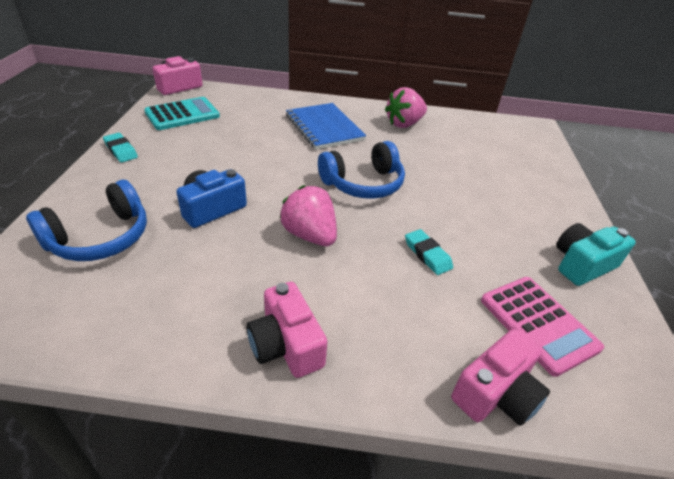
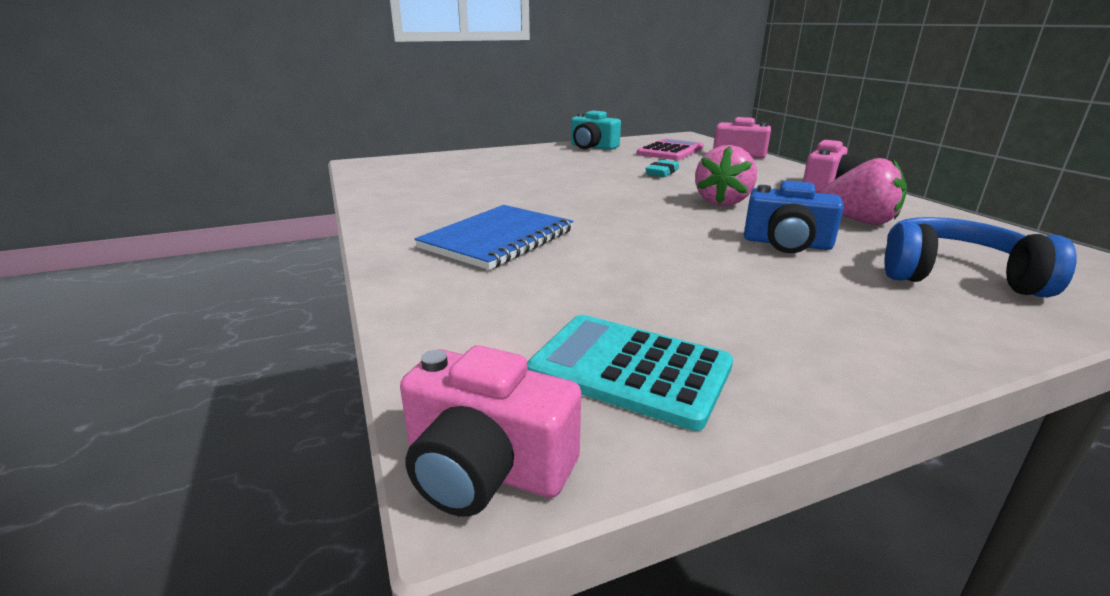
camera: 115 degrees left, 15 degrees down
(121, 150) = (851, 363): turquoise eraser -> none
(363, 184) = (604, 200): blue headphones -> none
(404, 124) = (424, 205): pink strawberry -> pink strawberry (859, 221)

